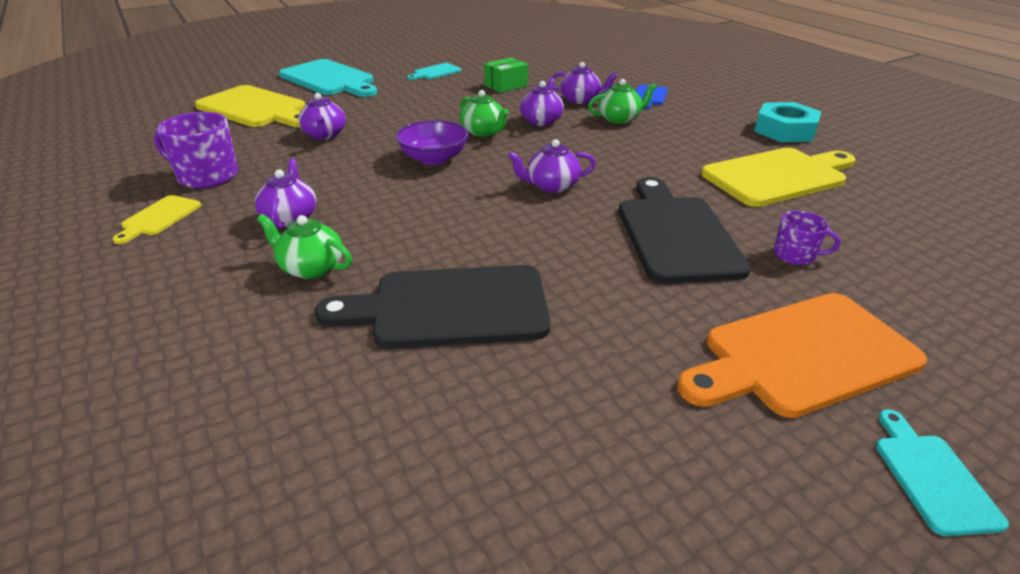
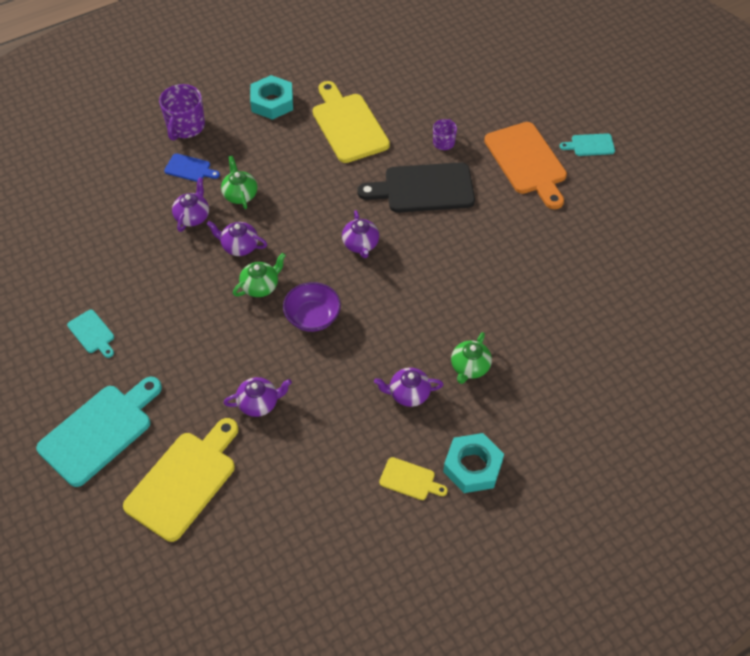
camera: 90 degrees left, 20 degrees up
(138, 265) = (472, 467): none -> turquoise nut
(207, 176) = (340, 471): purple mug -> purple mug (185, 126)
(450, 308) = (503, 294): black cutting board -> none
(506, 85) = (145, 271): green box -> none

